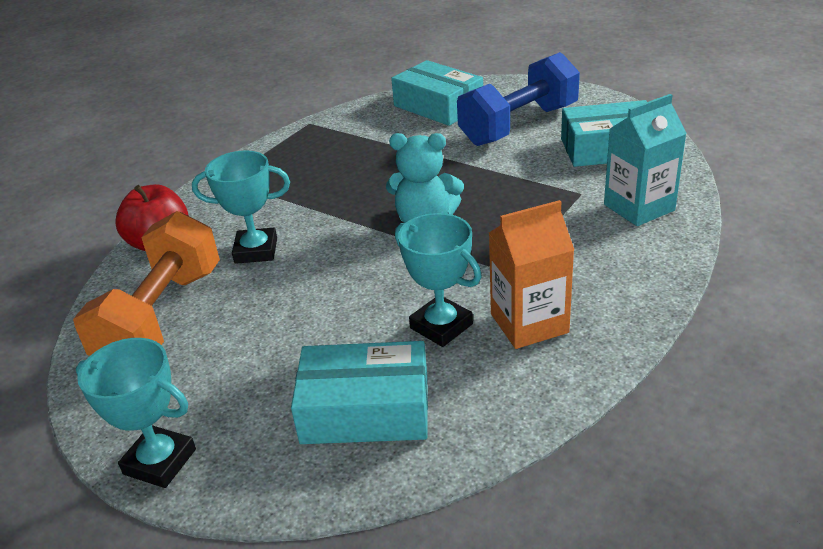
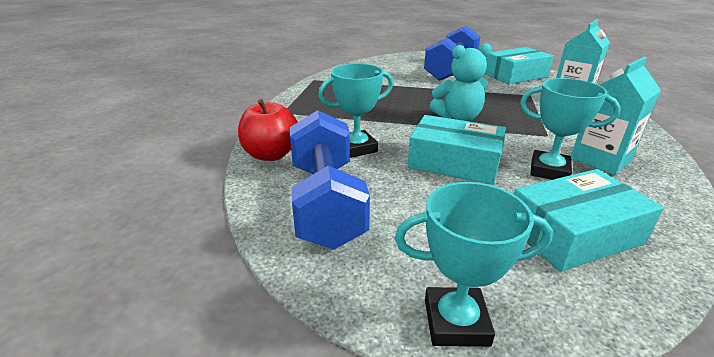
camera: 25 degrees left, 5 degrees down
(162, 317) = (326, 202): orange dumbbell -> blue dumbbell
(438, 106) = (390, 66): turquoise box -> turquoise box (454, 162)
(529, 323) = (600, 159): orange carton -> turquoise carton

